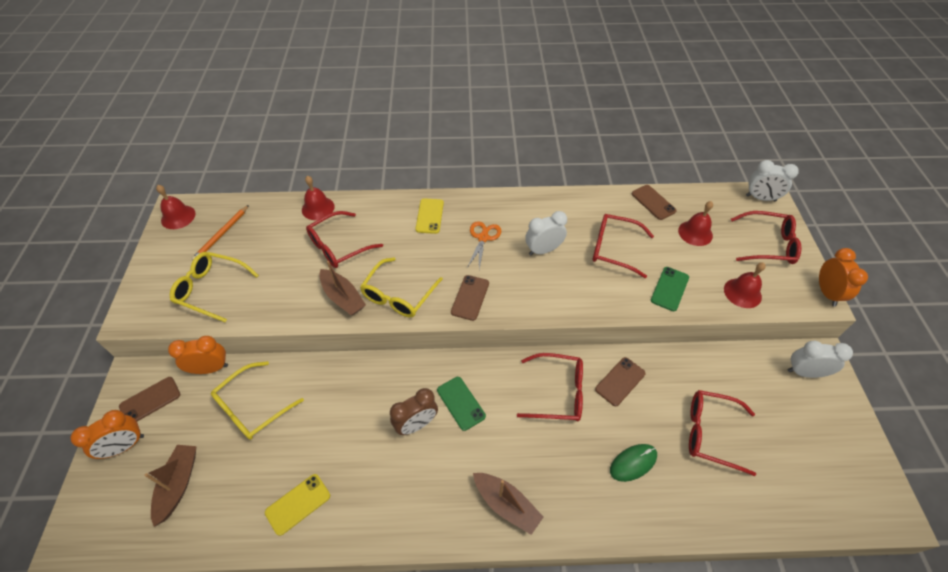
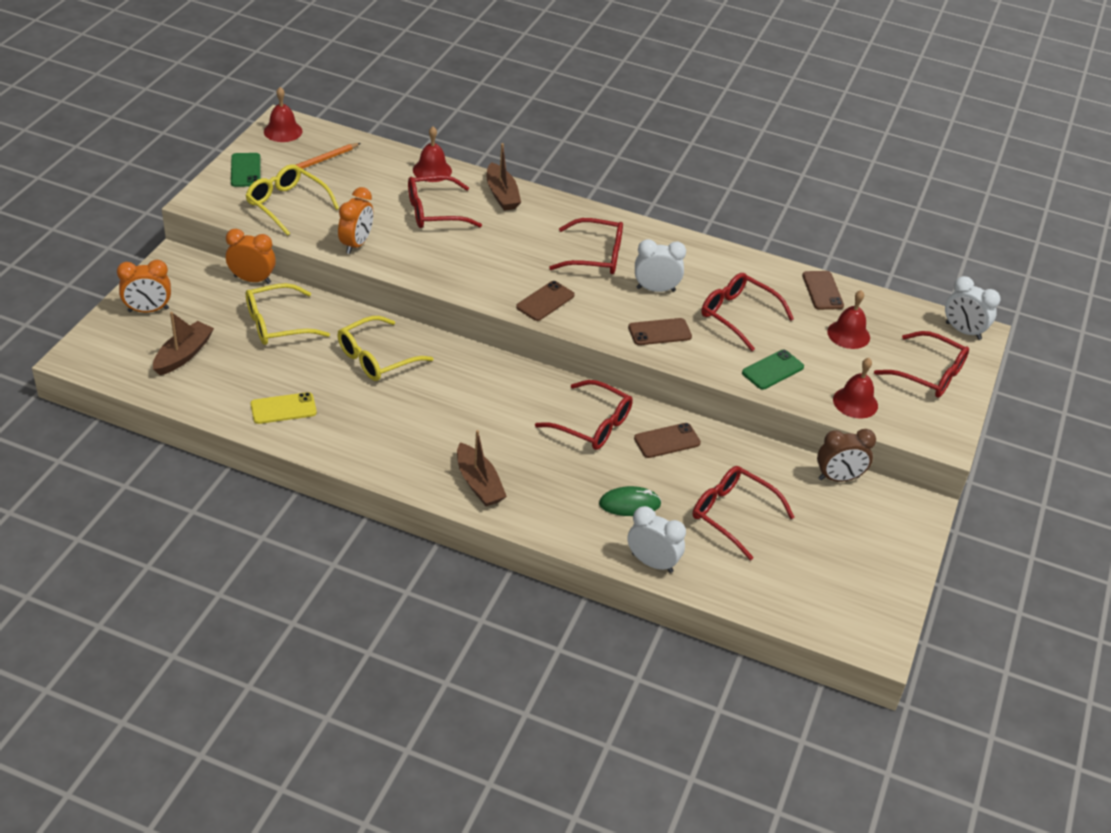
camera: 20 degrees right, 10 degrees down
(150, 400) = (185, 284): brown phone -> brown phone (659, 332)
(343, 297) = (413, 256): brown boat -> brown boat (502, 195)
(398, 295) = (471, 274): yellow glasses -> yellow glasses (376, 358)
(416, 424) = (429, 395): brown clock -> brown clock (838, 478)
(429, 216) = (550, 217): yellow phone -> none
(461, 403) = (484, 395): green phone -> green phone (245, 170)
(483, 238) = (596, 256): orange scissors -> red glasses
(804, 372) = (886, 511): white clock -> white clock (652, 563)
(826, 293) = (957, 437): orange clock -> orange clock (356, 244)

